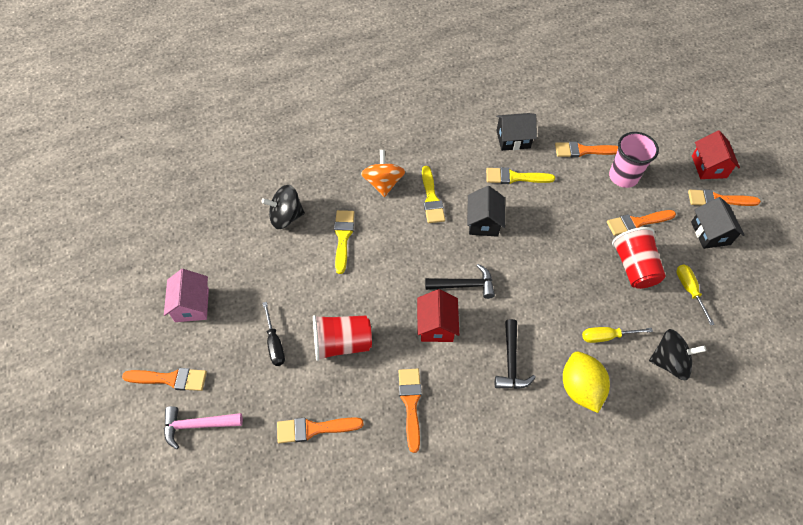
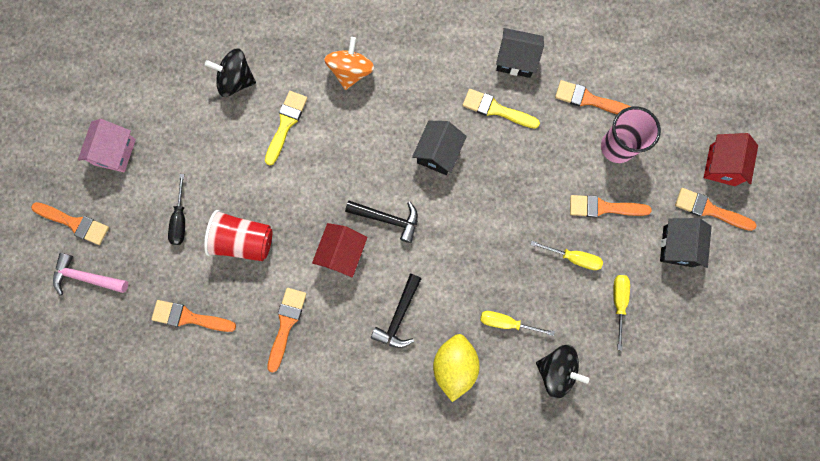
camera: 20 degrees right, 20 degrees up
(431, 198) = (395, 107): yellow brush -> none
(634, 267) = (573, 258): red cup -> yellow screwdriver

